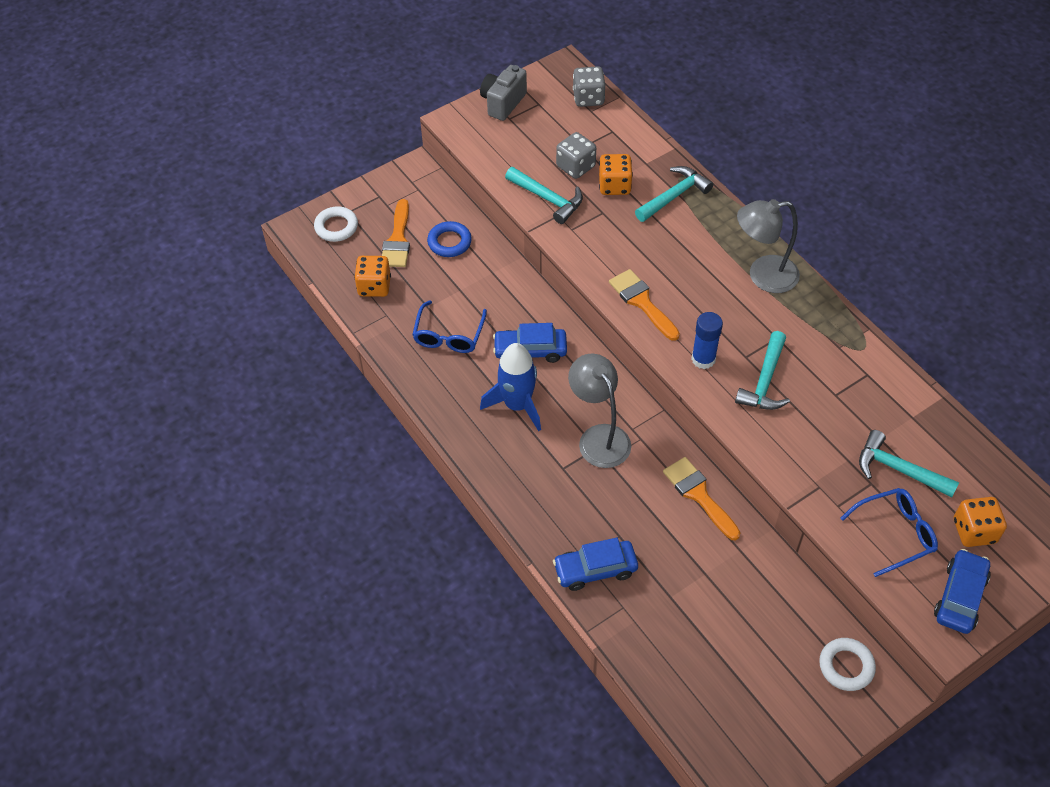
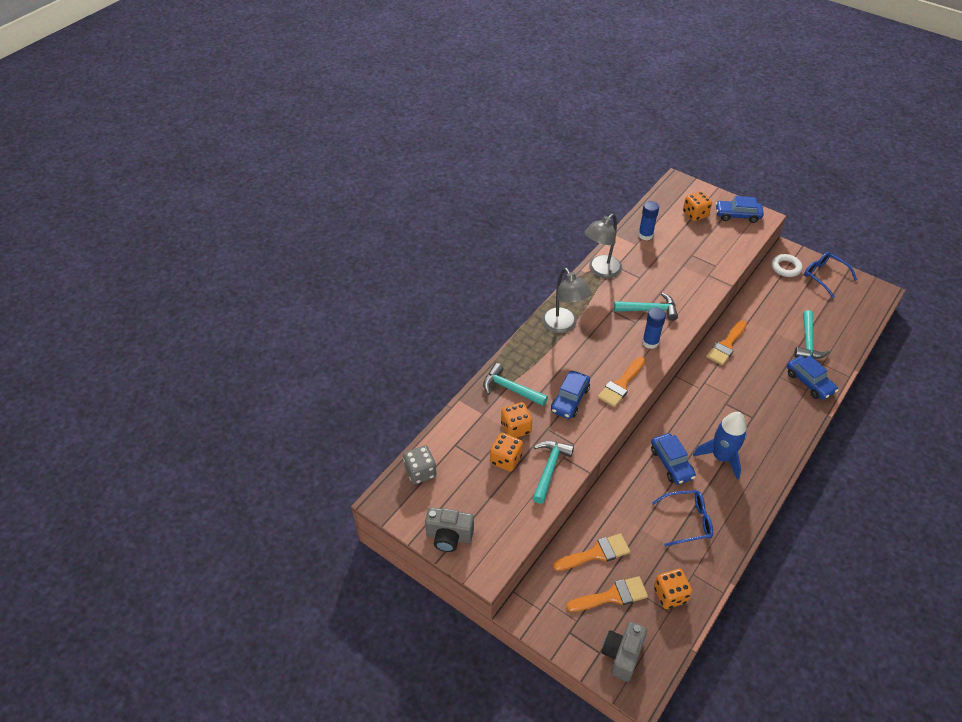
camera: 110 degrees left, 5 degrees down
(336, 227) = (622, 655): white ring -> grey camera
(449, 242) = (596, 553): blue ring -> orange brush
(575, 166) = (505, 459): grey dice -> orange dice
(599, 437) = (717, 404): grey lamp -> grey lamp (600, 271)
(637, 245) = (570, 399): none -> blue car
(896, 533) = (717, 241): blue glasses -> blue glasses (823, 276)
(898, 469) = (675, 245): turquoise hammer -> turquoise hammer (808, 342)
(932, 438) = (645, 235): none -> blue glue stick

